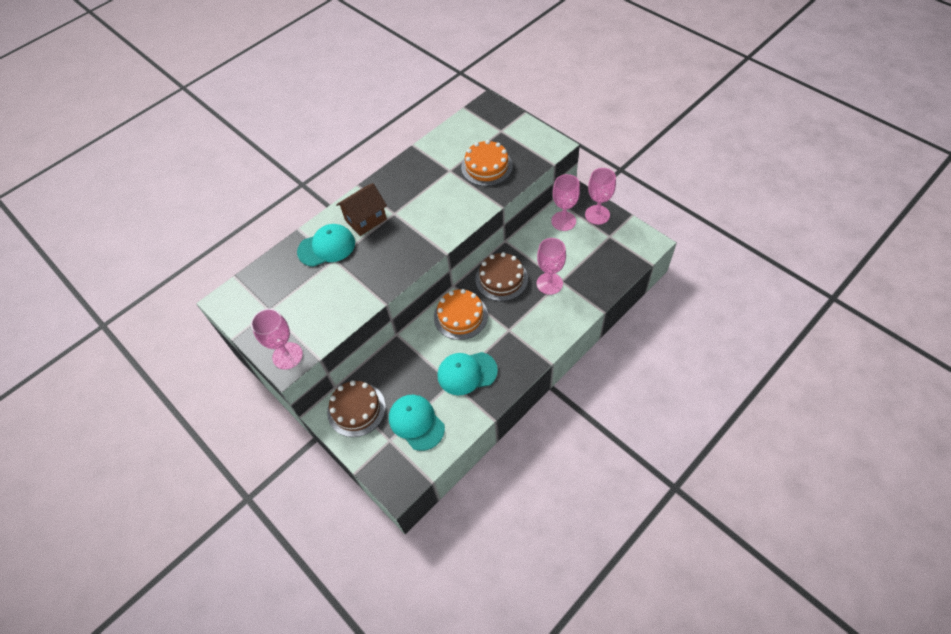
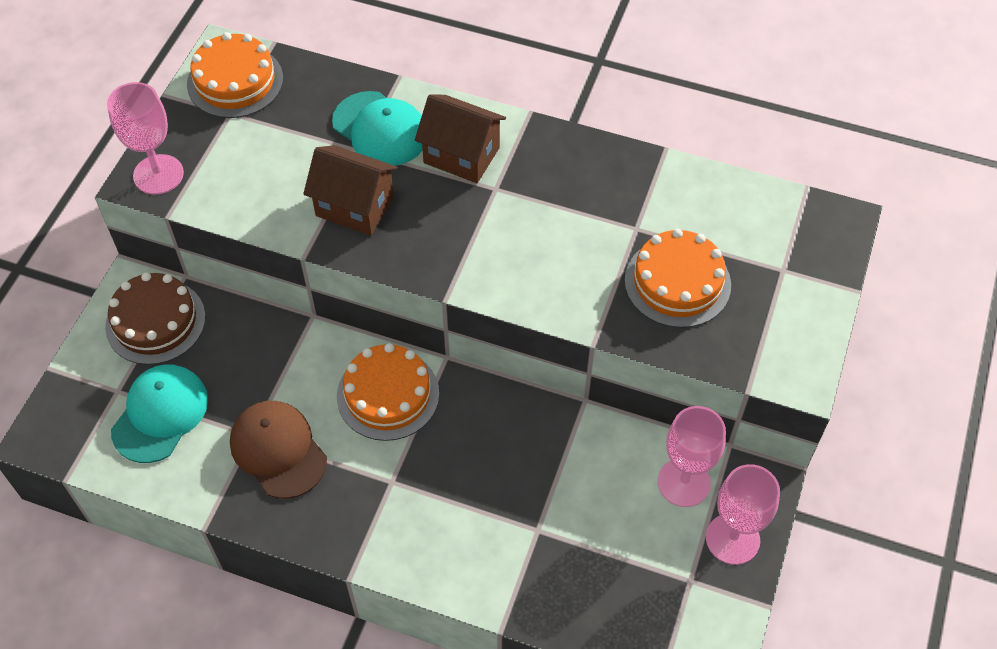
camera: 60 degrees right, 0 degrees up
(248, 301) = (235, 81): none -> orange cake
(368, 272) = (355, 206): none -> brown house
(467, 373) = (278, 450): turquoise cap -> brown cap
(501, 279) = (495, 427): brown cake -> none
(549, 283) = (522, 511): pink goblet -> none

